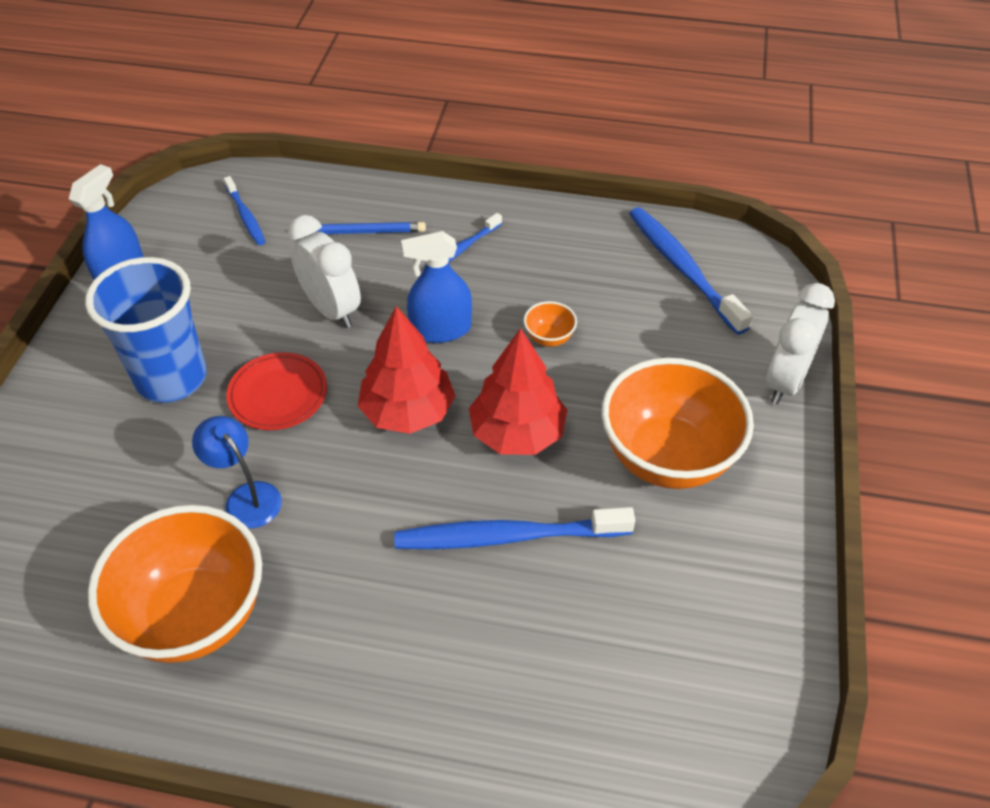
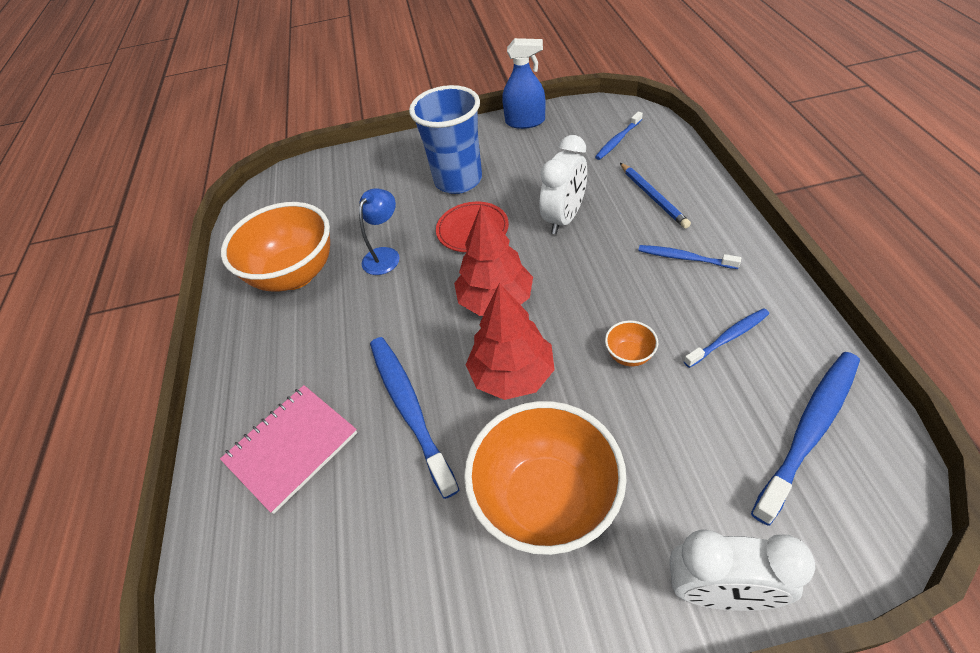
camera: 75 degrees right, 0 degrees up
(441, 329) = (588, 283): blue spray bottle -> none
(494, 672) = (291, 447): none -> pink notebook
(571, 268) = (728, 338): none -> blue toothbrush

